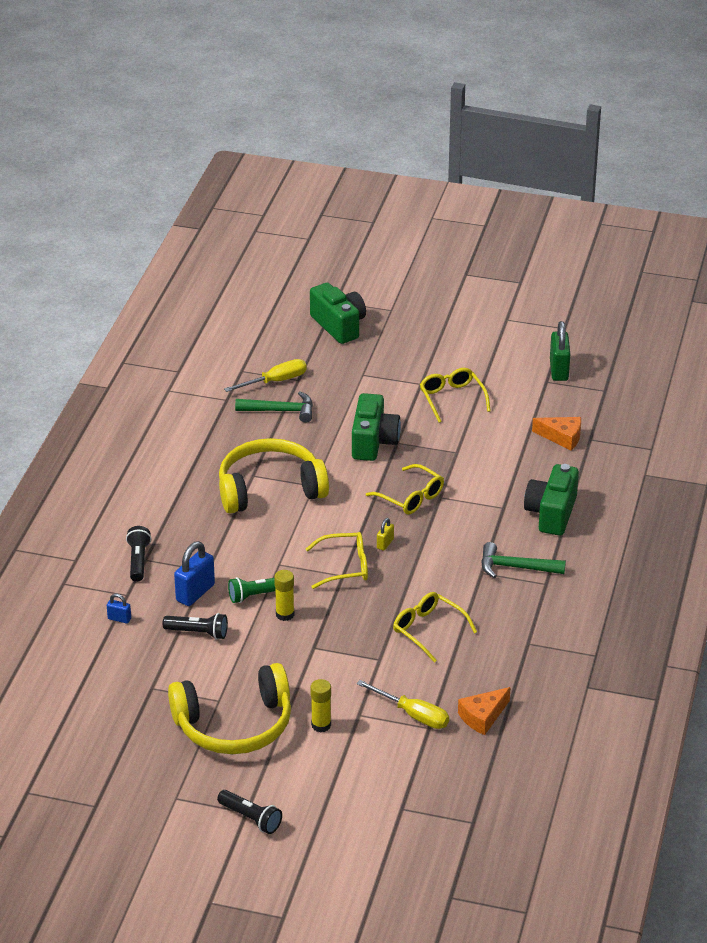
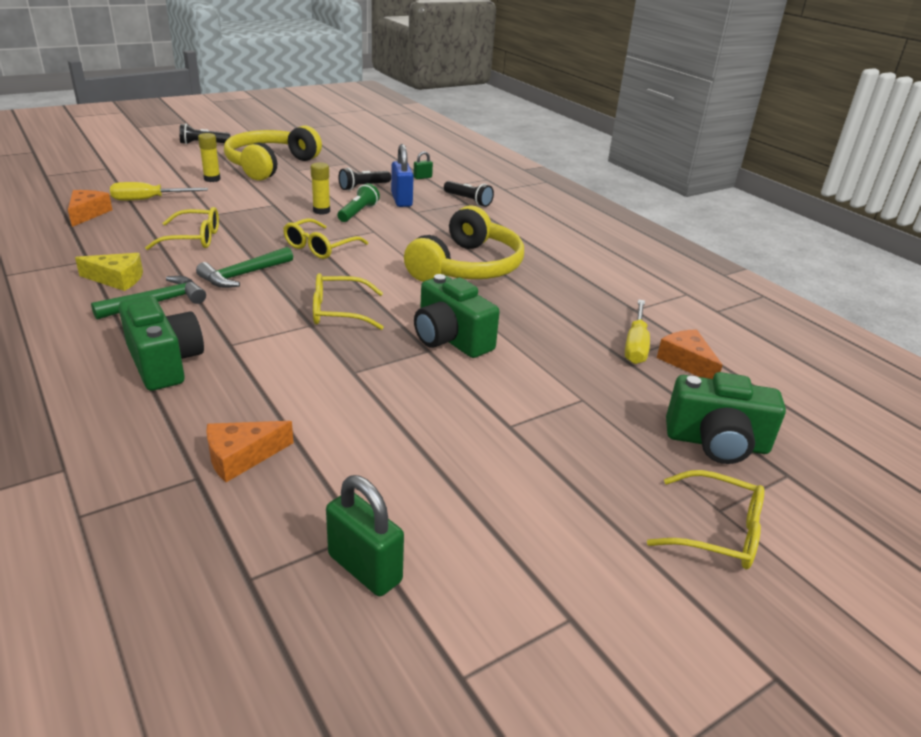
camera: 130 degrees right, 5 degrees down
(119, 619) = (422, 177): blue padlock -> green padlock
(269, 359) = (686, 362): none -> orange cheese
(281, 411) = (577, 323): green hammer -> green hammer (243, 275)
(385, 544) = (310, 272): yellow padlock -> none
(452, 399) = (446, 428): yellow glasses -> yellow glasses (717, 531)
(523, 607) = (117, 279): none -> yellow cheese

